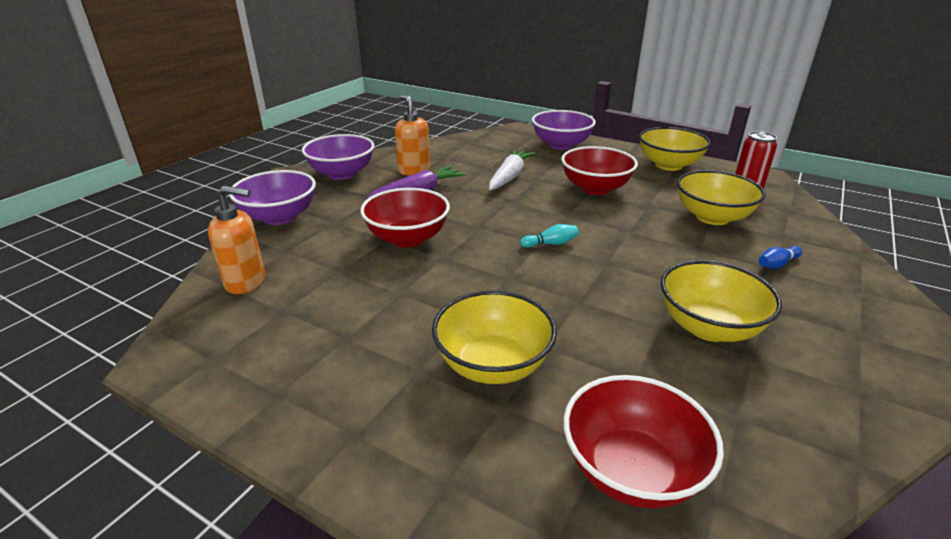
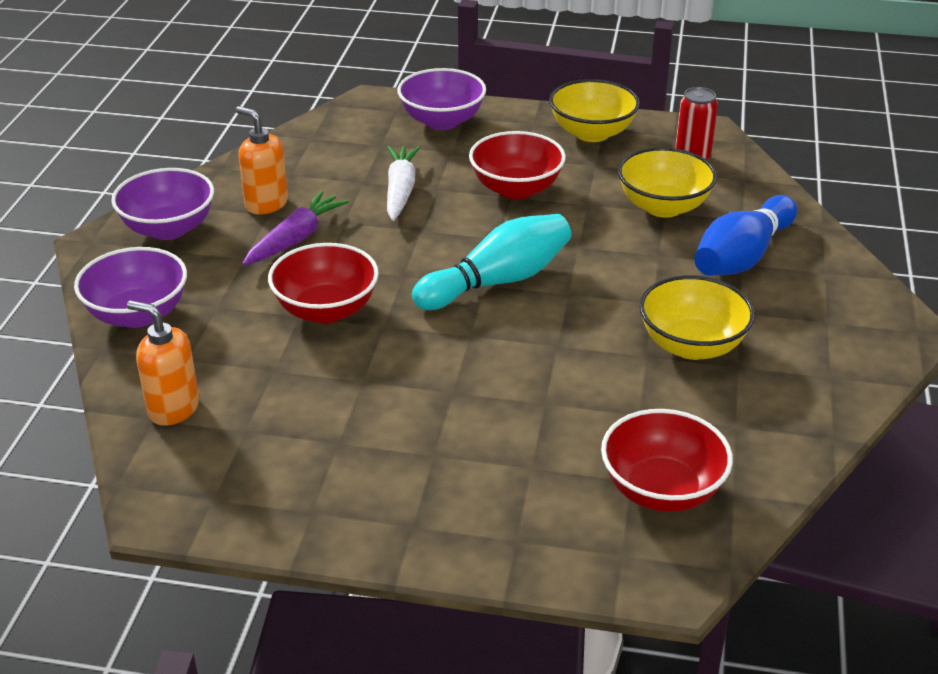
camera: 20 degrees left, 5 degrees up
(246, 282) = (173, 408): orange soap dispenser -> orange soap dispenser turned 135 degrees counterclockwise
(493, 365) = (503, 432): yellow bowl -> none
(550, 243) = (497, 281): turquoise bowling pin -> turquoise bowling pin, size x2.50
(777, 264) = (742, 257): blue bowling pin -> blue bowling pin, size x2.50

